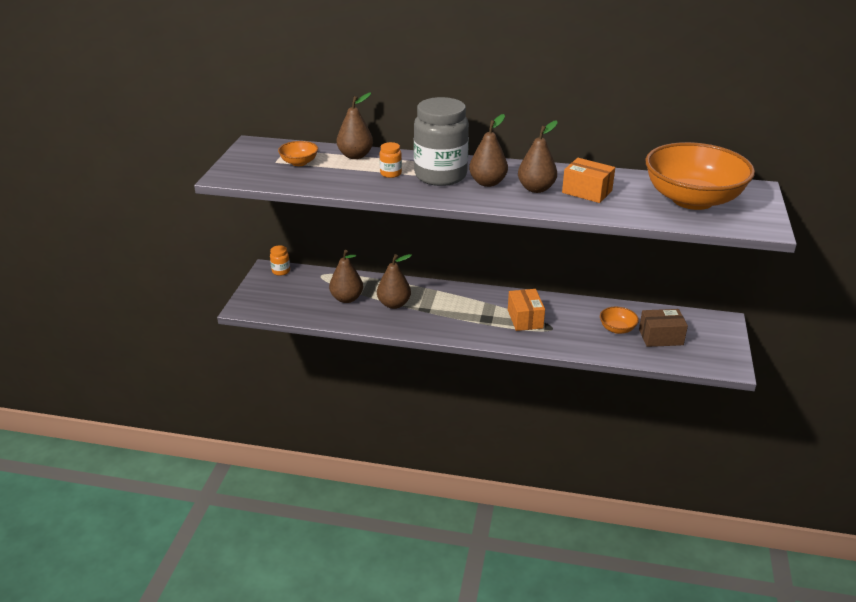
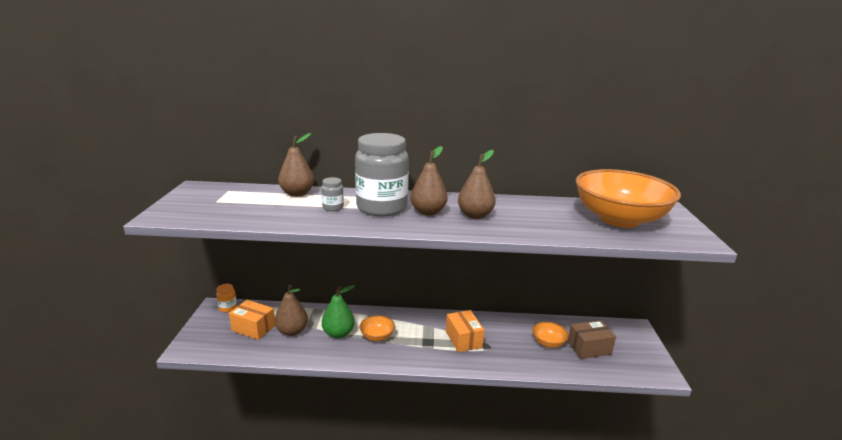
camera: 10 degrees left, 10 degrees down
(299, 162) = (241, 201): orange bowl -> orange bowl (377, 336)
(391, 173) = (333, 207): orange jar -> grey jar
(394, 304) = (338, 333): brown pear -> green pear
(587, 192) = (522, 216): orange box -> orange box (253, 328)

